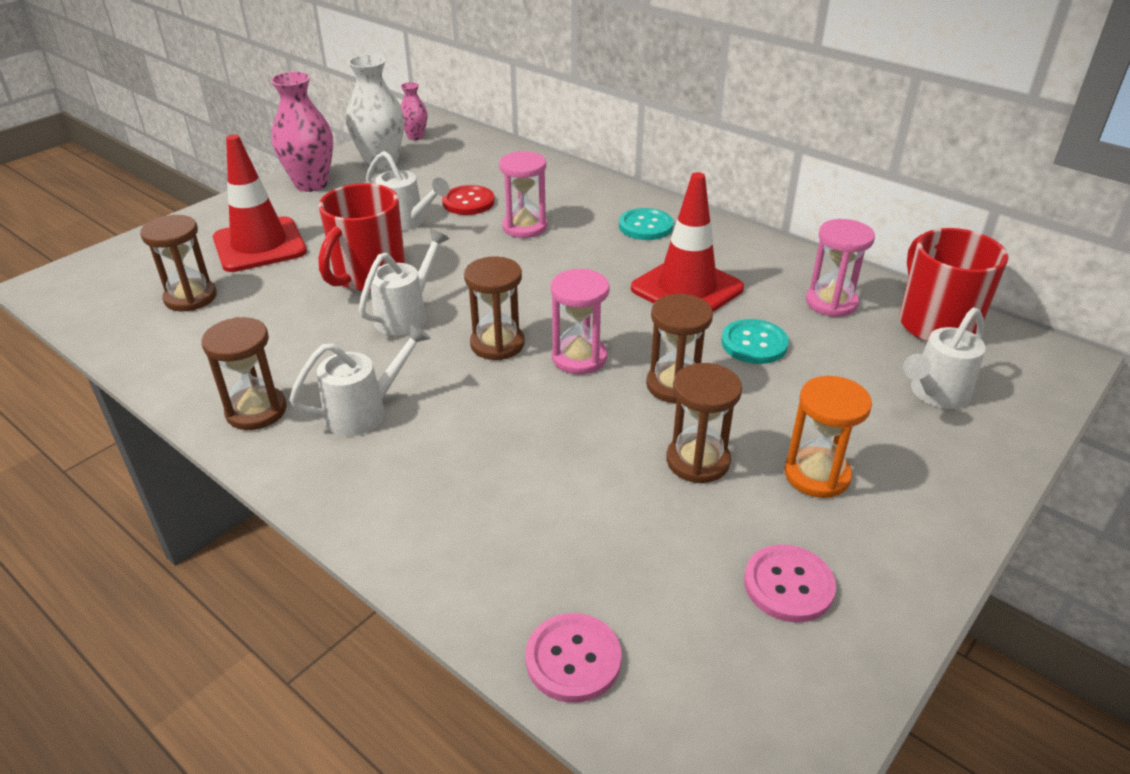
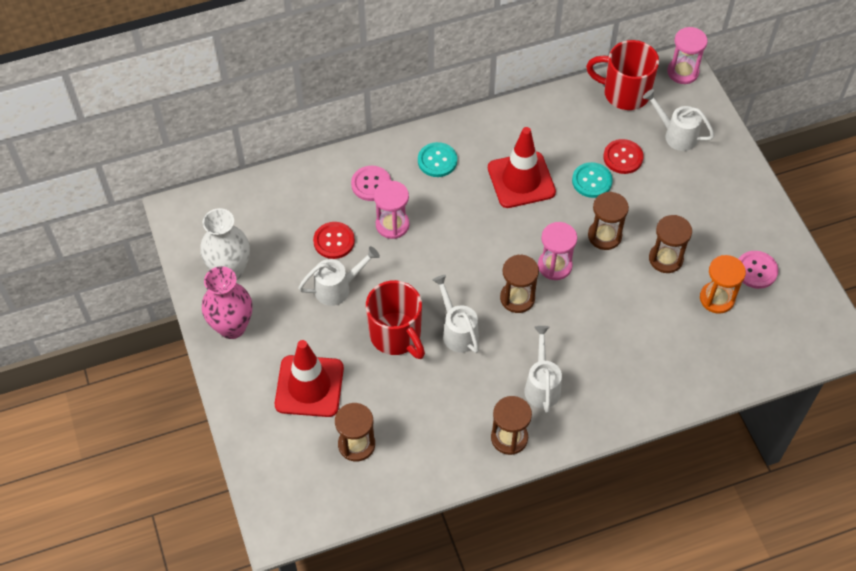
camera: 60 degrees left, 20 degrees up
(415, 137) = (197, 230): pink vase -> none
(573, 659) = (753, 366): pink button -> pink button (371, 184)
(817, 475) = (701, 219): orange hourglass -> orange hourglass (717, 298)
(828, 357) = (623, 157): none -> red button
(831, 302) = (578, 123): pink hourglass -> pink hourglass (682, 72)
(935, 394) = (676, 135): white watering can -> white watering can turned 135 degrees clockwise

